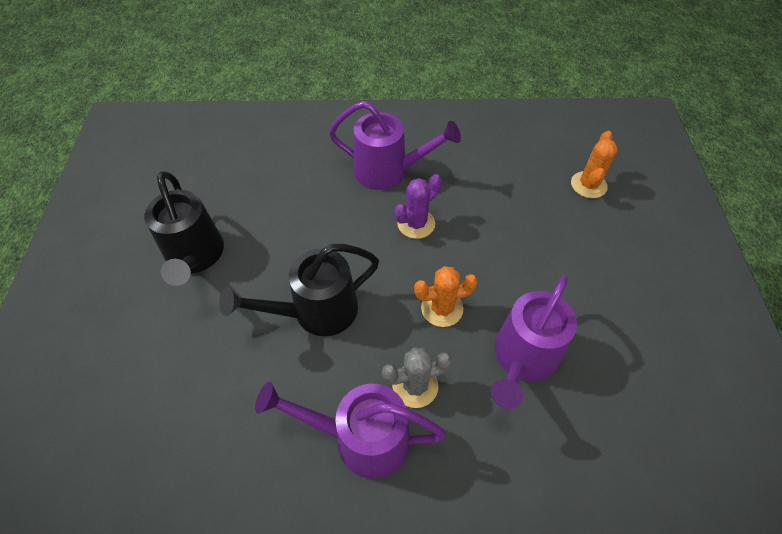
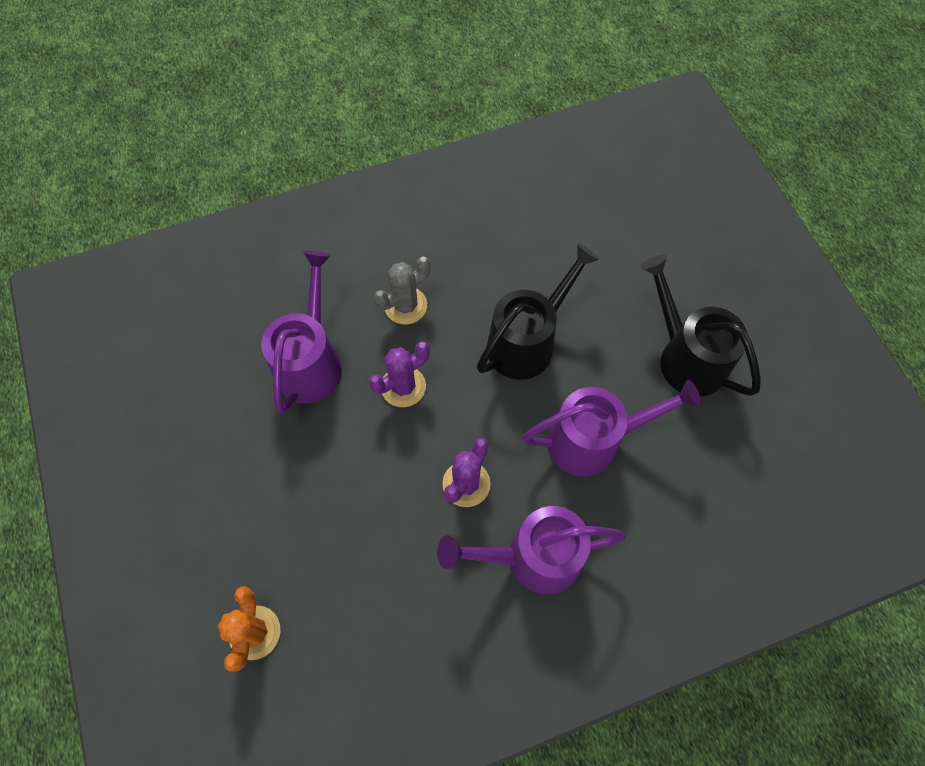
camera: 160 degrees right, 10 degrees up
(360, 438) = (437, 252): purple watering can -> purple watering can (594, 440)
(442, 308) = (403, 386): orange cactus -> purple cactus

